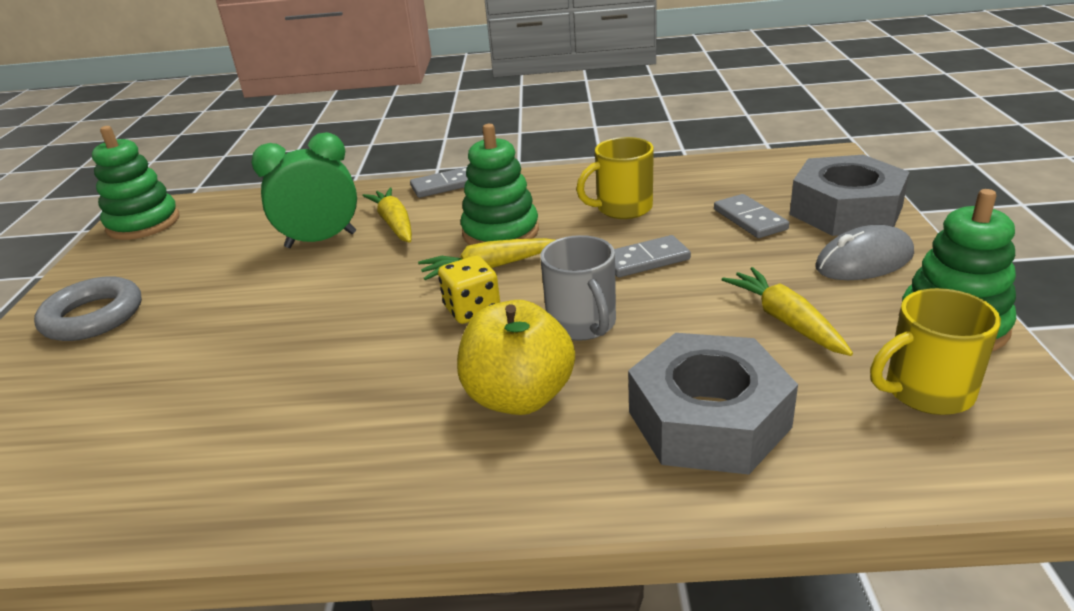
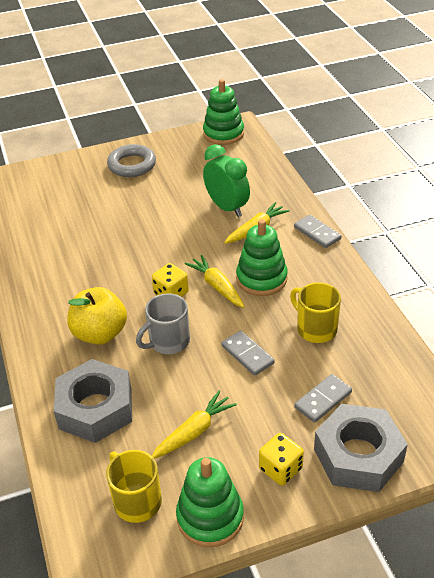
camera: 70 degrees right, 10 degrees up
(864, 261) = (280, 469): grey mouse -> yellow dice

